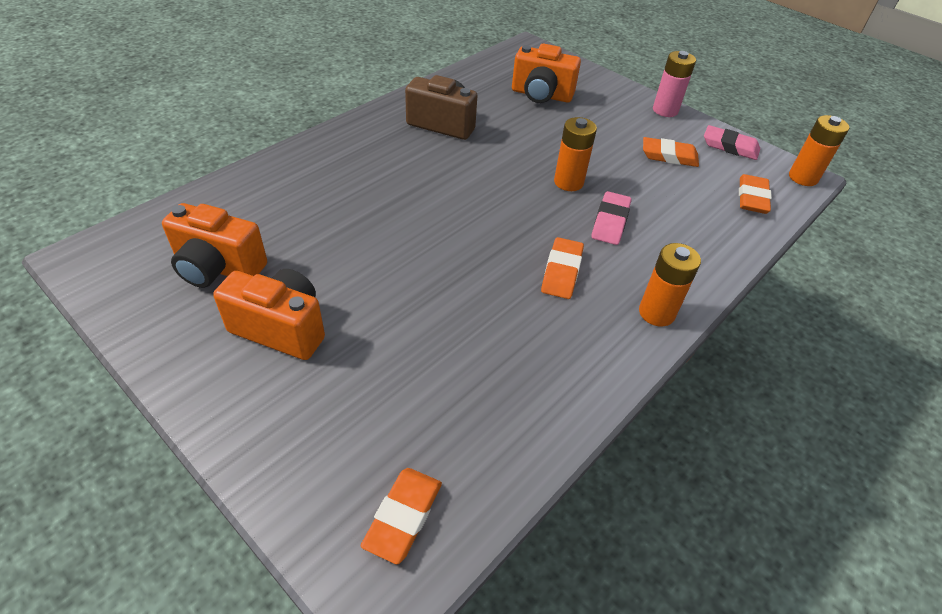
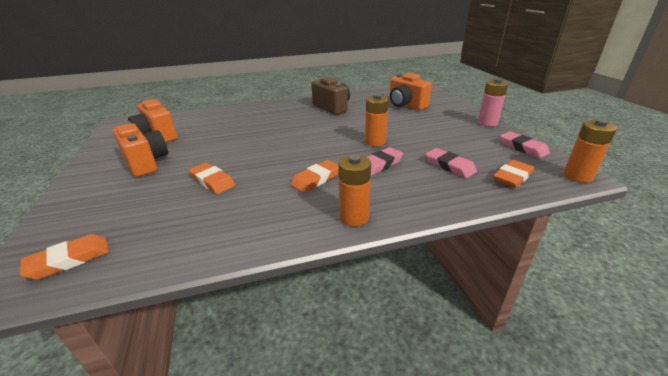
camera: 35 degrees right, 15 degrees down
(669, 156) = (464, 143): orange eraser -> orange eraser (212, 181)
(683, 200) = (449, 166): none -> pink eraser

